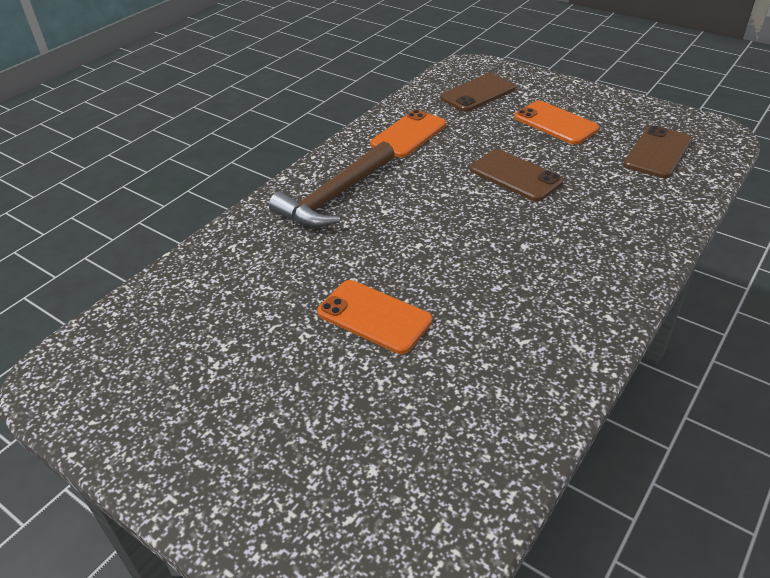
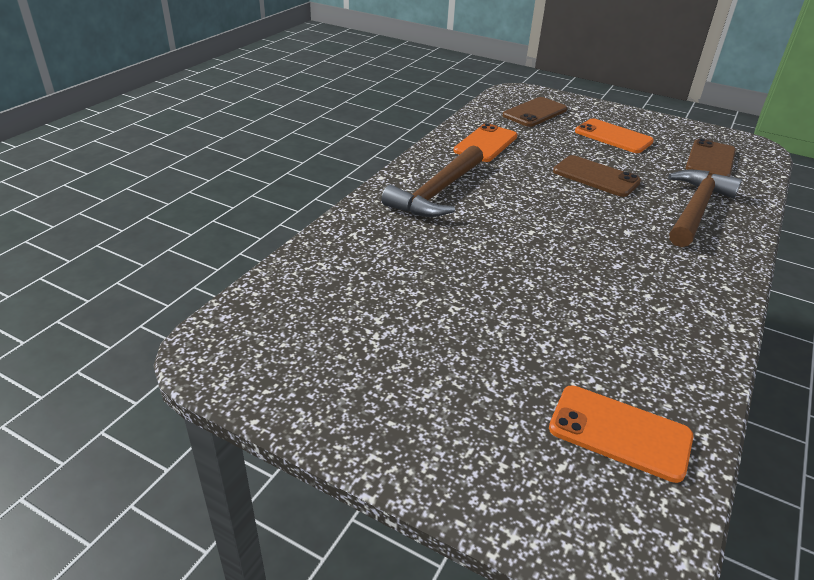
camera: 10 degrees left, 5 degrees down
(374, 317) = (514, 291): orange phone -> orange phone (619, 432)
(613, 217) = (695, 209): none -> brown hammer

